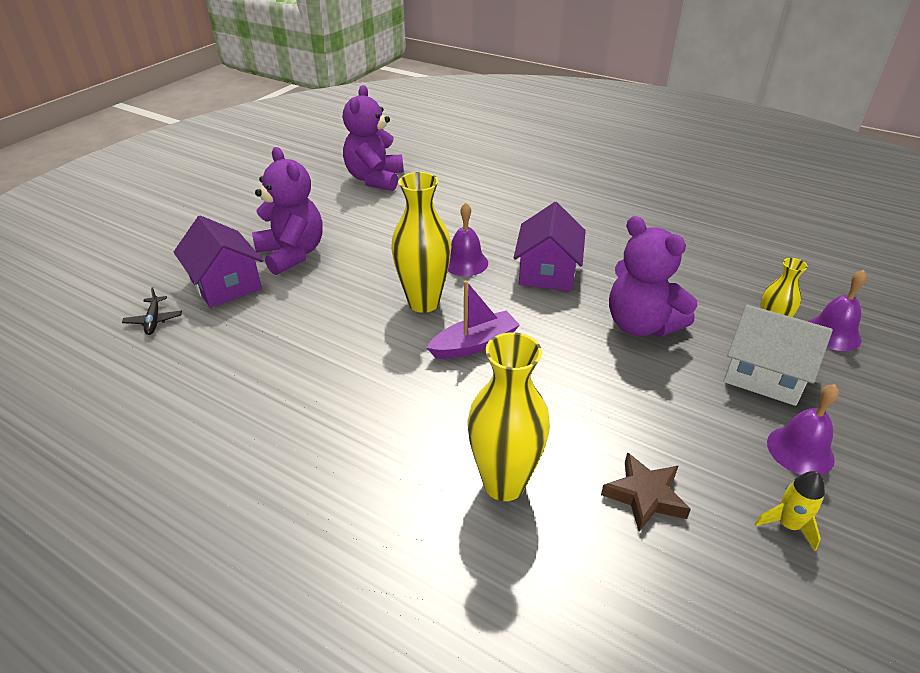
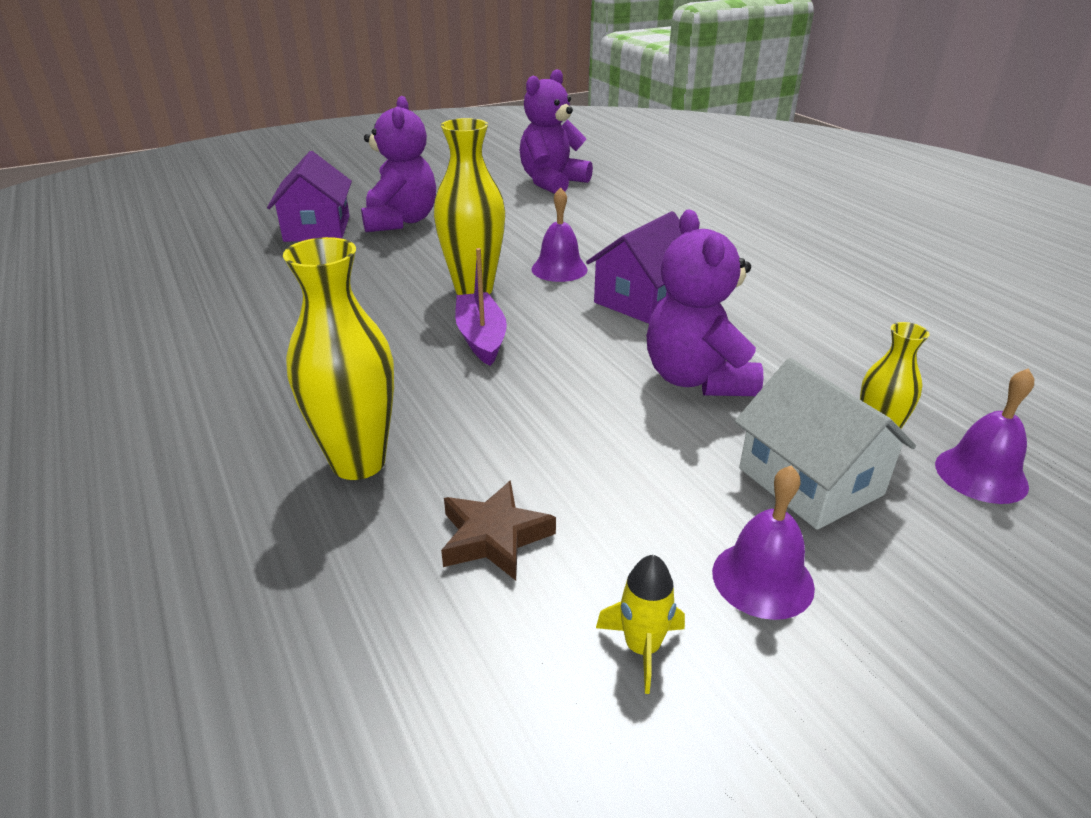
camera: 30 degrees right, 5 degrees down
(154, 320) = (230, 238): black plane -> none
(474, 344) = (481, 337): purple boat -> purple boat turned 105 degrees counterclockwise

